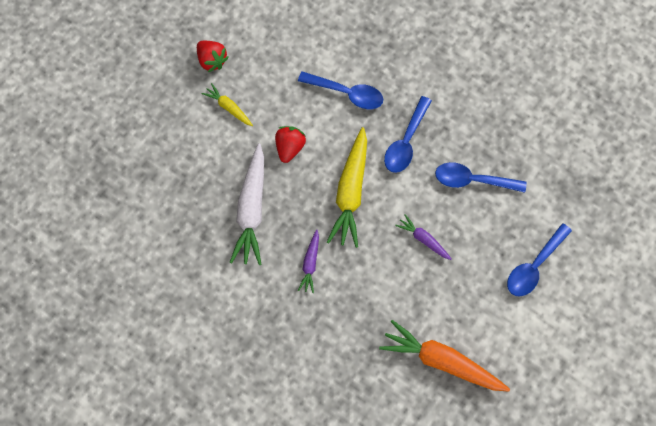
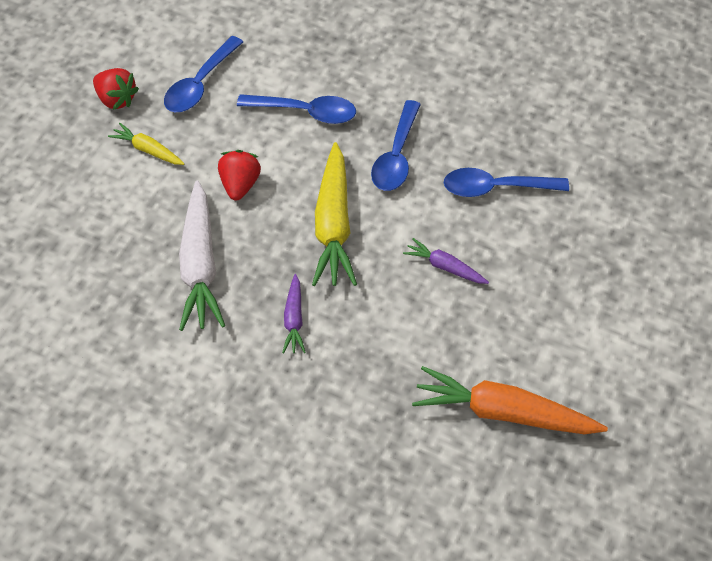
camera: 10 degrees left, 15 degrees down
(534, 266) = (603, 277): blue spoon -> blue spoon (199, 84)

